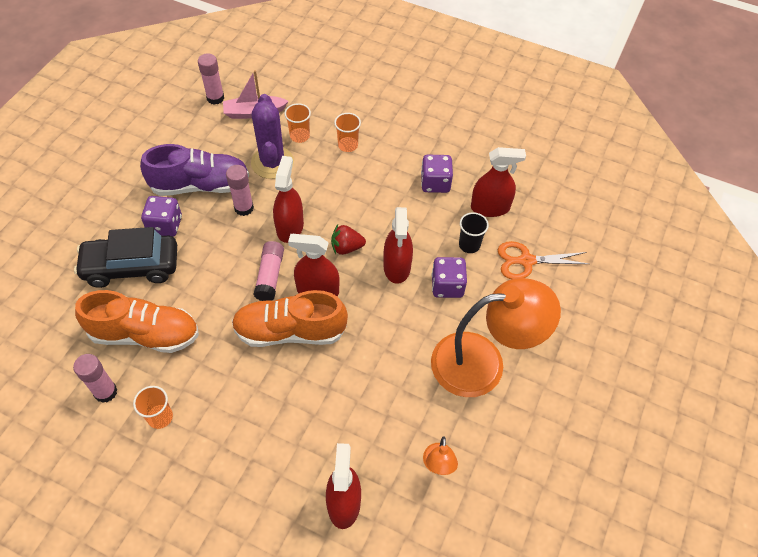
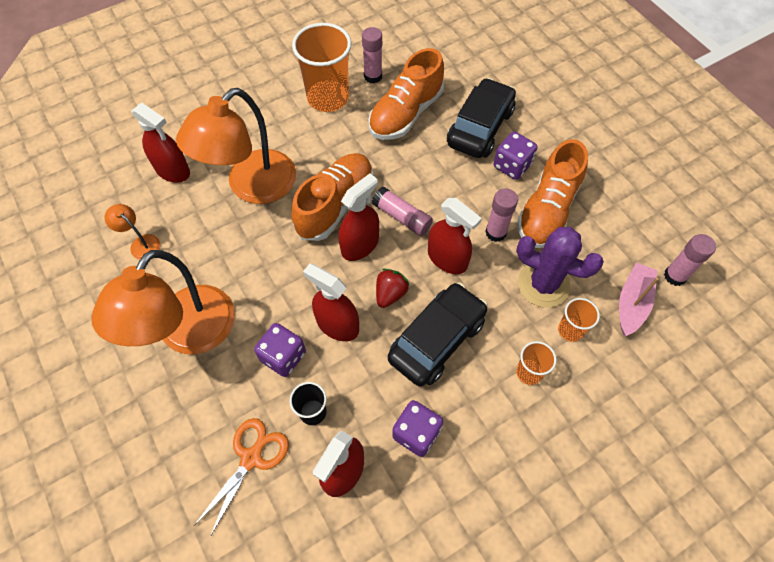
camera: 125 degrees right, 5 degrees up
(160, 417) = (328, 98): orange cup -> orange cup, size x2.01
(200, 185) = (547, 210): purple shoe -> orange shoe
(315, 413) = (251, 187): none -> orange lamp
(362, 202) = (436, 340): none -> black car

